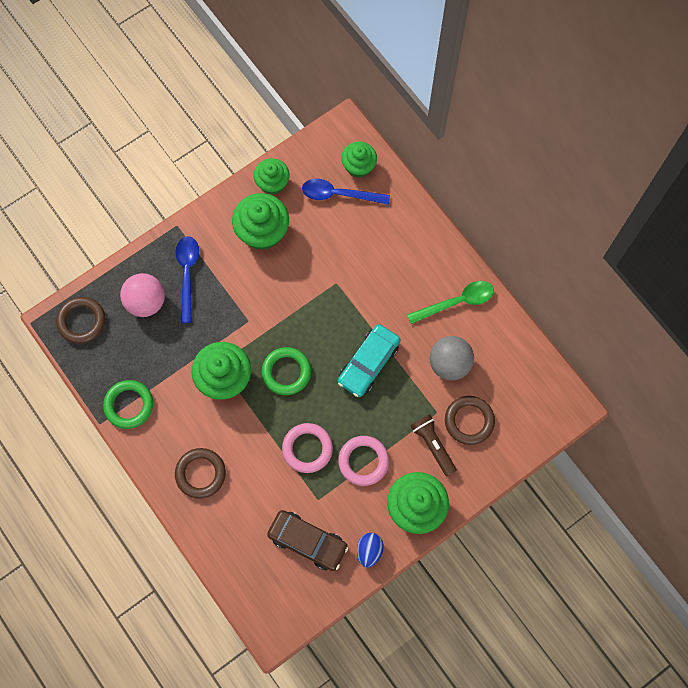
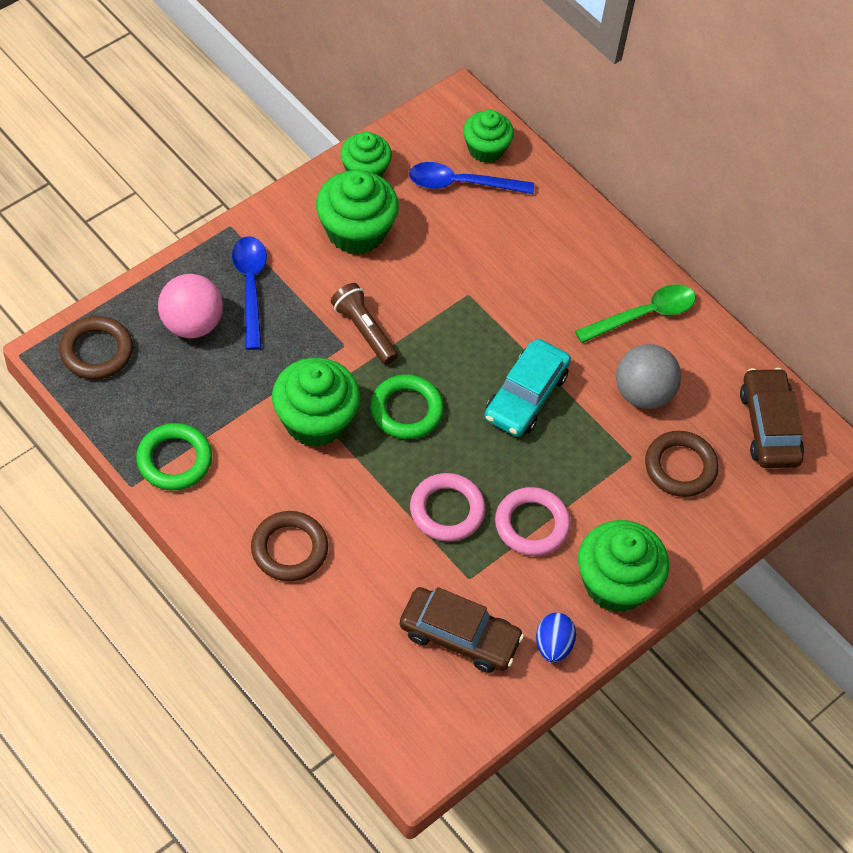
camera: 10 degrees left, 15 degrees down
(433, 445) = (631, 500): brown flashlight -> brown flashlight (364, 330)
(534, 391) = (769, 426): none -> brown car

